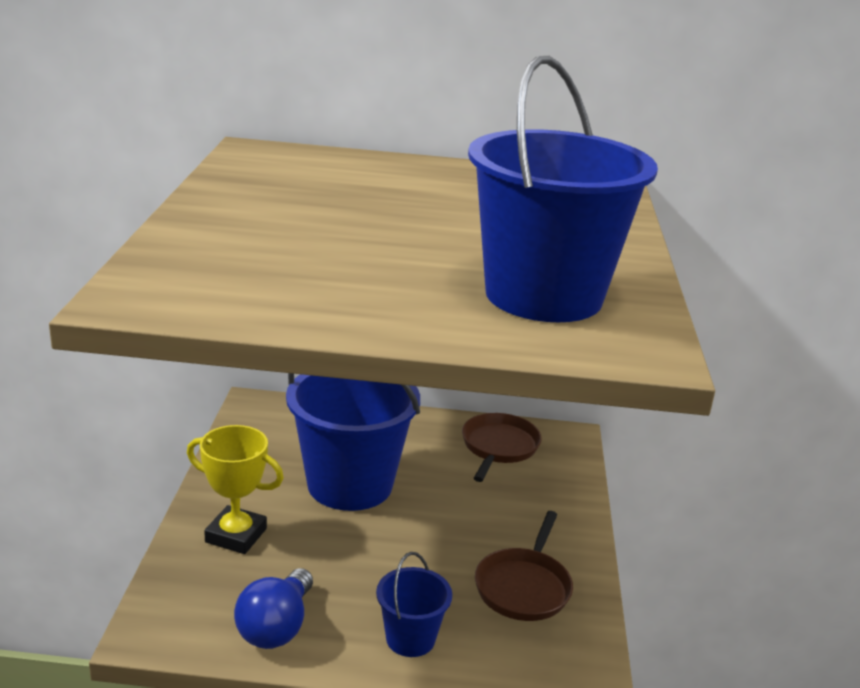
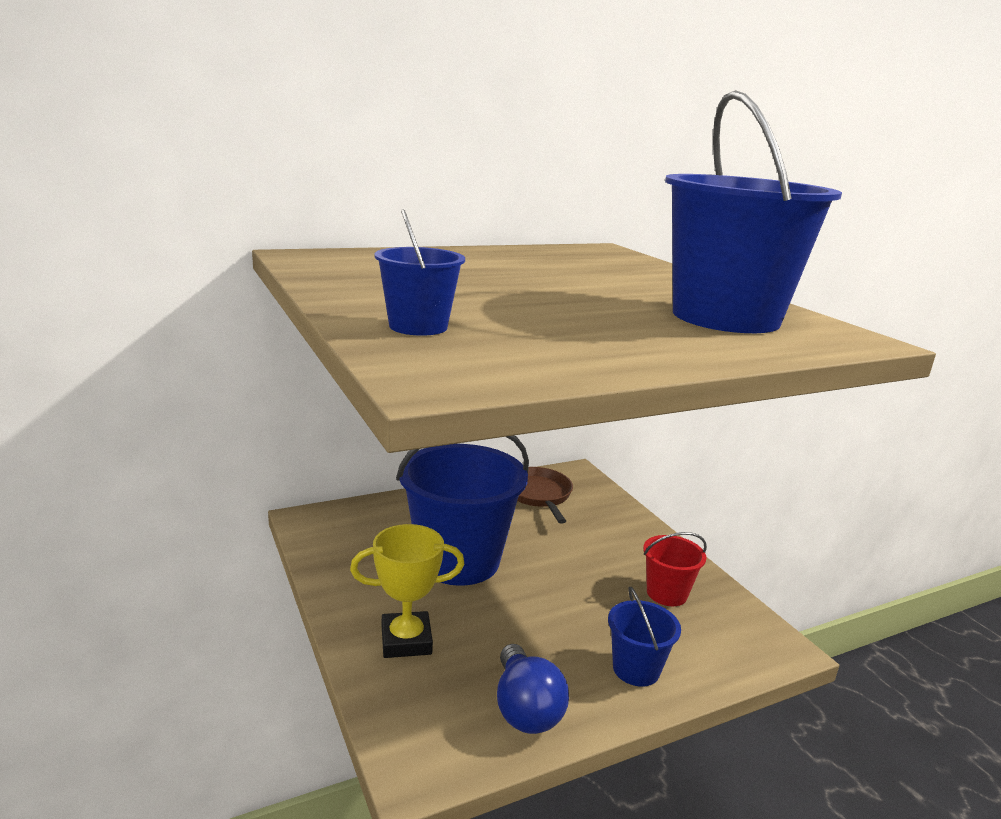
camera: 30 degrees left, 5 degrees down
(213, 247) = (418, 326): none -> blue bucket
(524, 587) = (666, 593): brown pan -> red bucket

